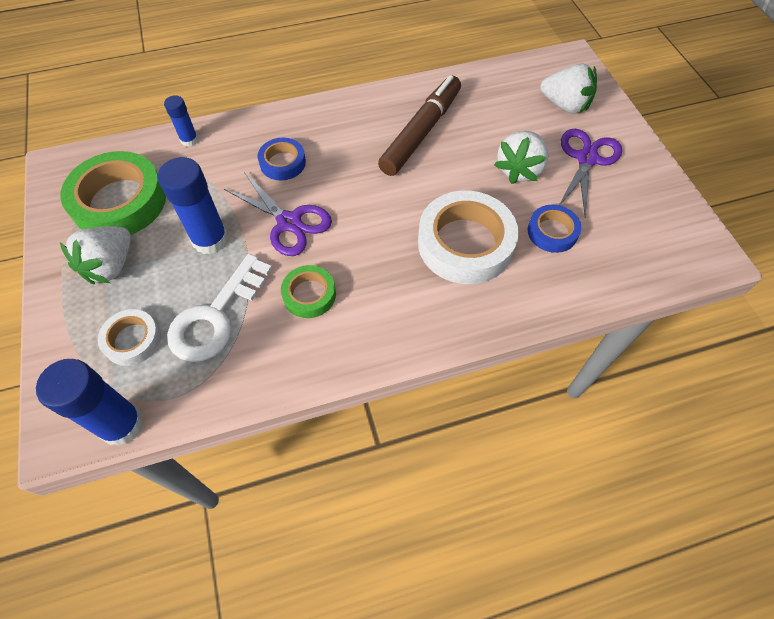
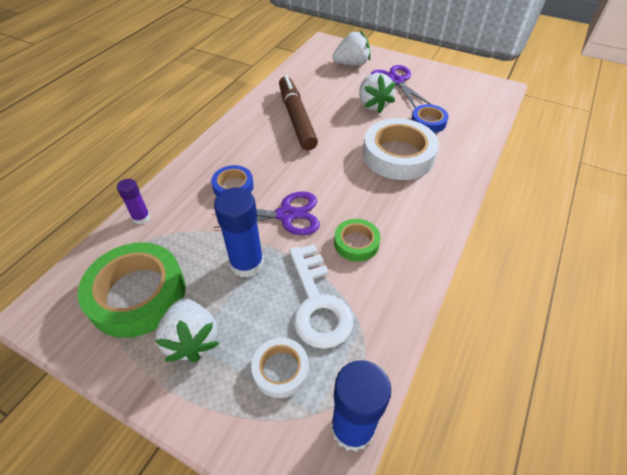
camera: 45 degrees left, 10 degrees down
(189, 140) = (141, 218): blue glue stick -> purple glue stick

